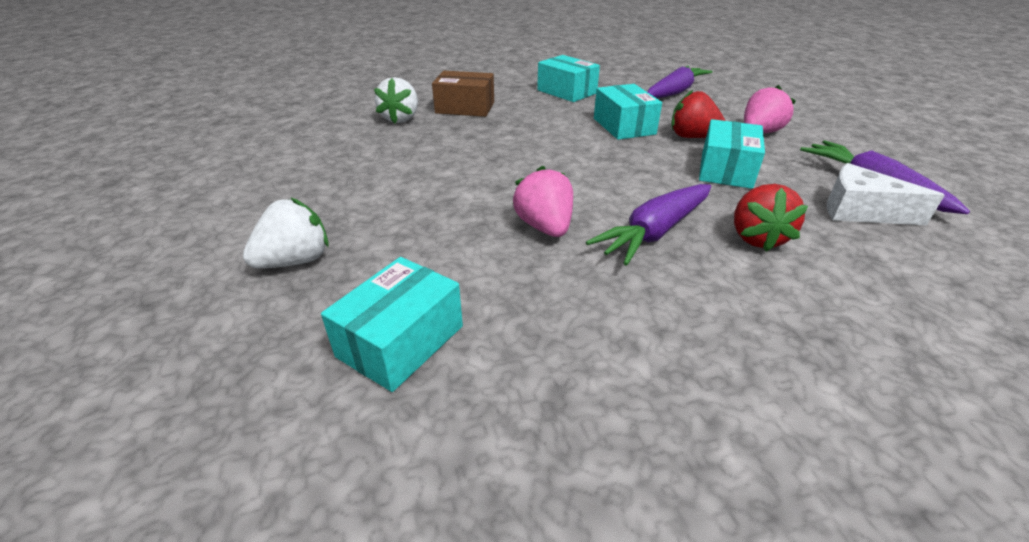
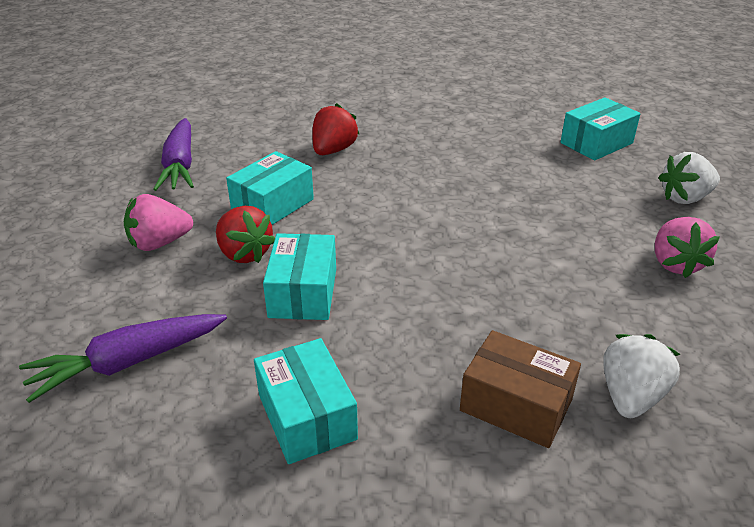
camera: 160 degrees left, 0 degrees up
(544, 227) = (483, 186): pink strawberry -> pink strawberry (675, 264)
(654, 232) = (401, 167): purple carrot -> none
(860, 211) = (229, 151): white cheese -> none

